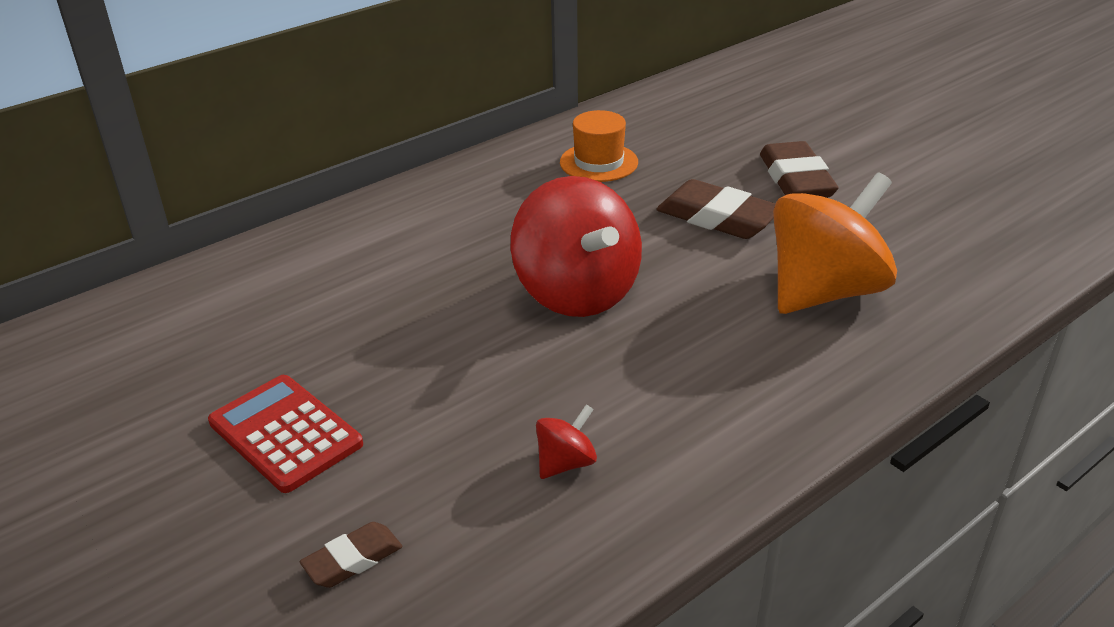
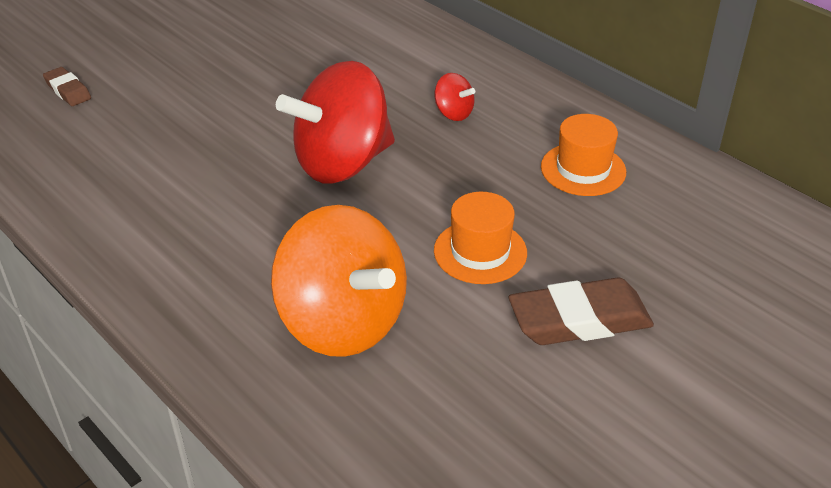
camera: 85 degrees right, 5 degrees up
(285, 433) = (186, 52): red calculator -> none
(566, 463) = (130, 166): red spinning top -> red spinning top (453, 113)
(717, 218) = (480, 252): brown eraser -> orange hat

